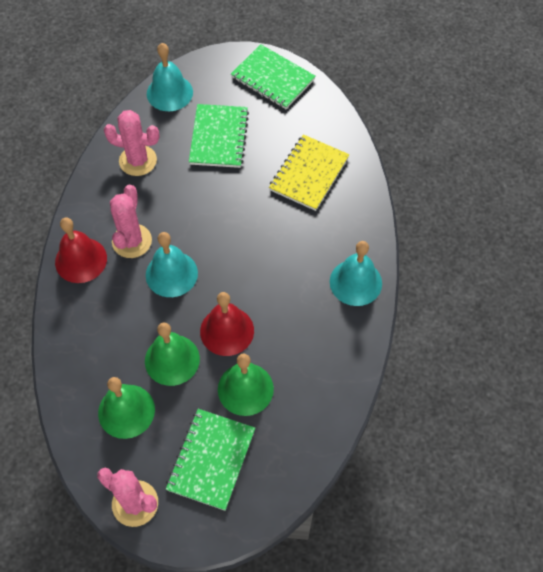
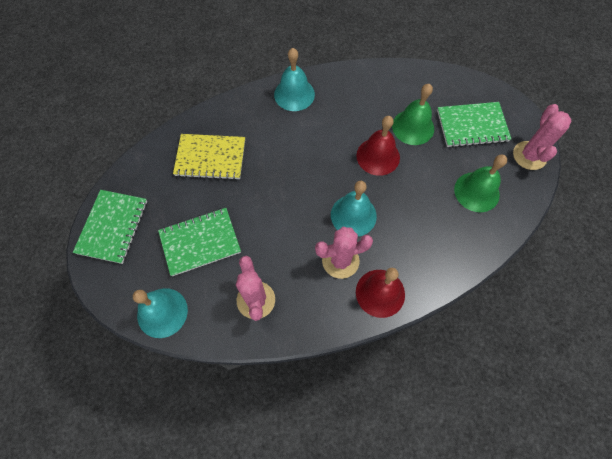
camera: 115 degrees left, 5 degrees up
(172, 359) = (421, 181): green bell -> none

